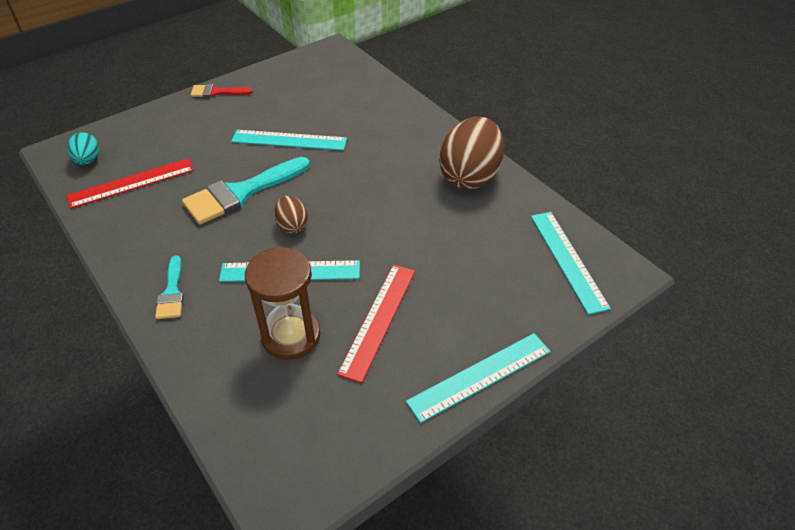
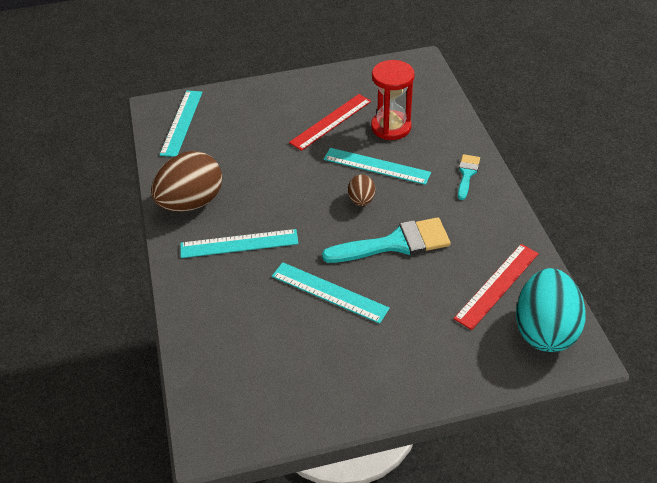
camera: 155 degrees left, 0 degrees up
(88, 160) = (544, 329): turquoise egg -> turquoise egg, size x2.04
(131, 183) = (497, 285): red ruler -> red ruler turned 45 degrees counterclockwise
(217, 92) = (387, 398): red brush -> none
(291, 336) = (391, 127): brown hourglass -> red hourglass
(479, 376) = (290, 81): turquoise ruler -> turquoise ruler (239, 244)

